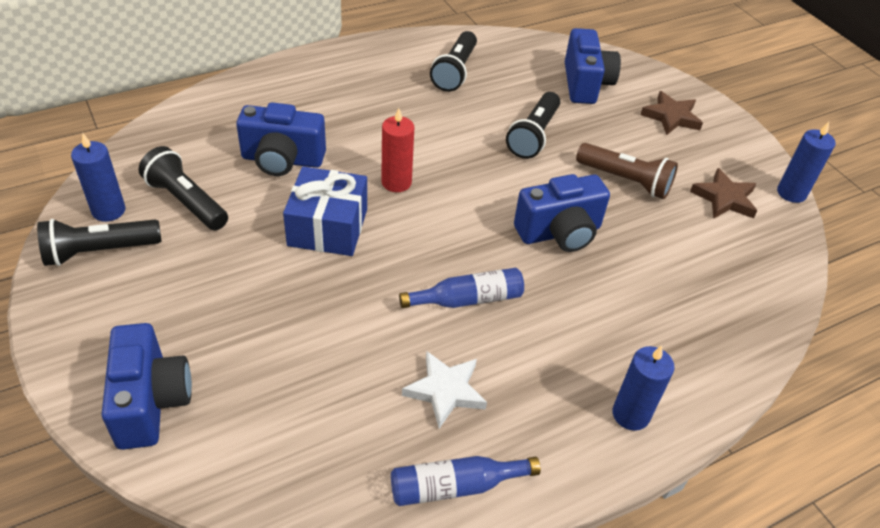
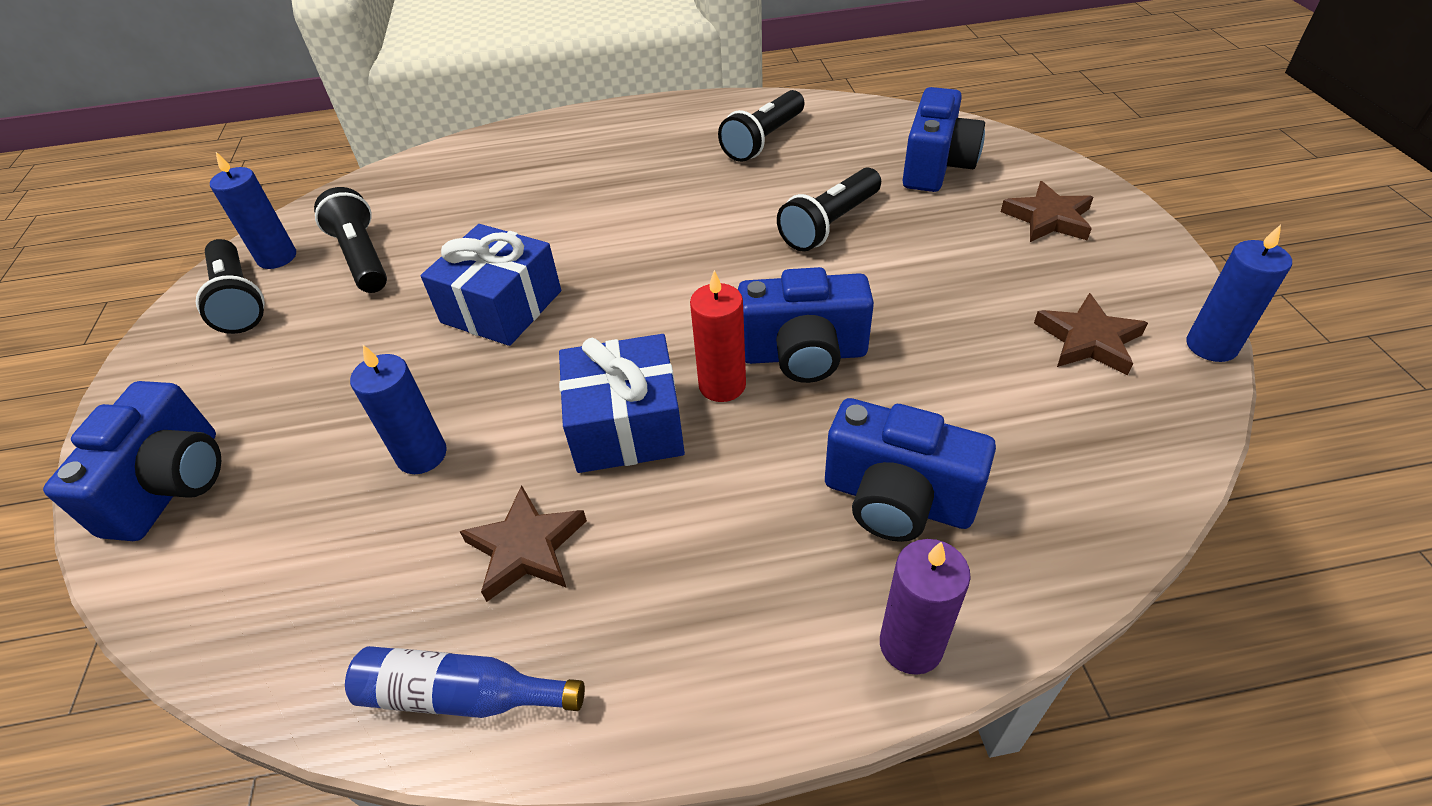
camera: 25 degrees right, 0 degrees up
(100, 251) = (238, 300): black flashlight -> black flashlight turned 120 degrees counterclockwise
(282, 160) = (496, 223): blue camera -> blue camera (897, 499)
(396, 182) = (616, 263): red candle -> red candle (722, 385)
(445, 391) = (526, 548): white star -> brown star
(467, 299) = (626, 425): blue bottle -> blue gift
(625, 181) = (937, 296): brown flashlight -> none
(630, 414) = (782, 647): blue candle -> blue candle (422, 455)
(699, 397) = (911, 645): none -> purple candle

